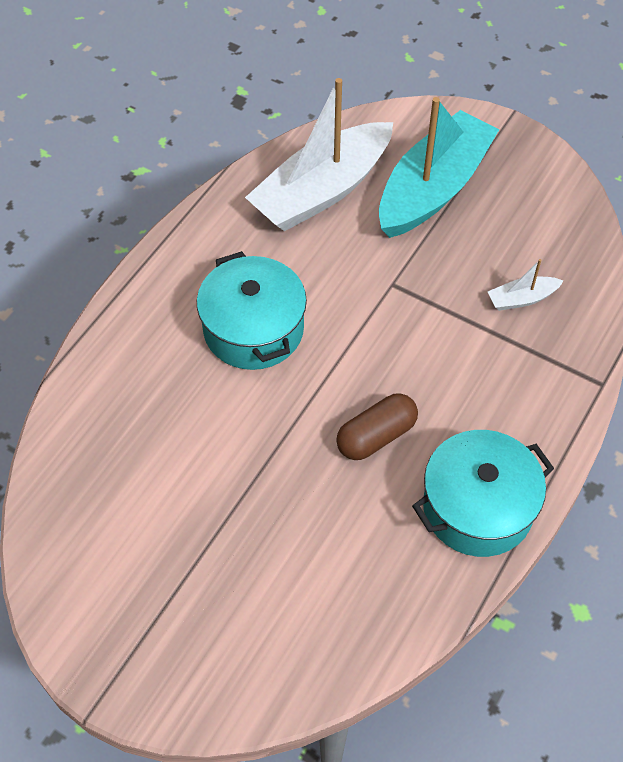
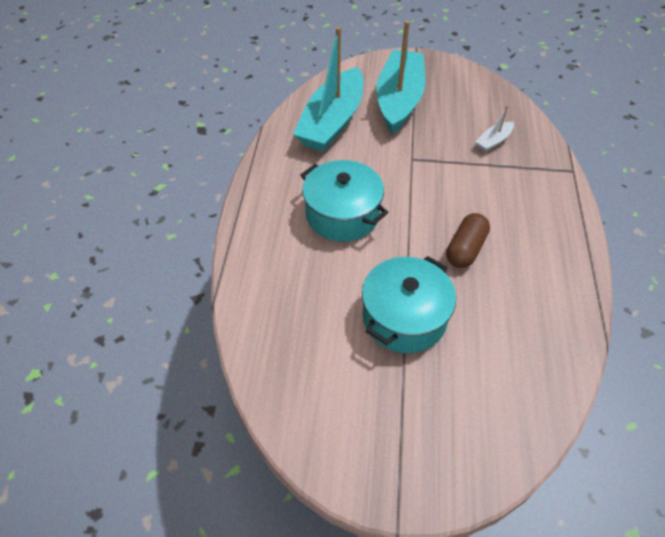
camera: 25 degrees left, 5 degrees down
(322, 191) = (332, 122): white boat -> turquoise boat
(477, 507) = (557, 267): turquoise pot -> turquoise pot (404, 317)

